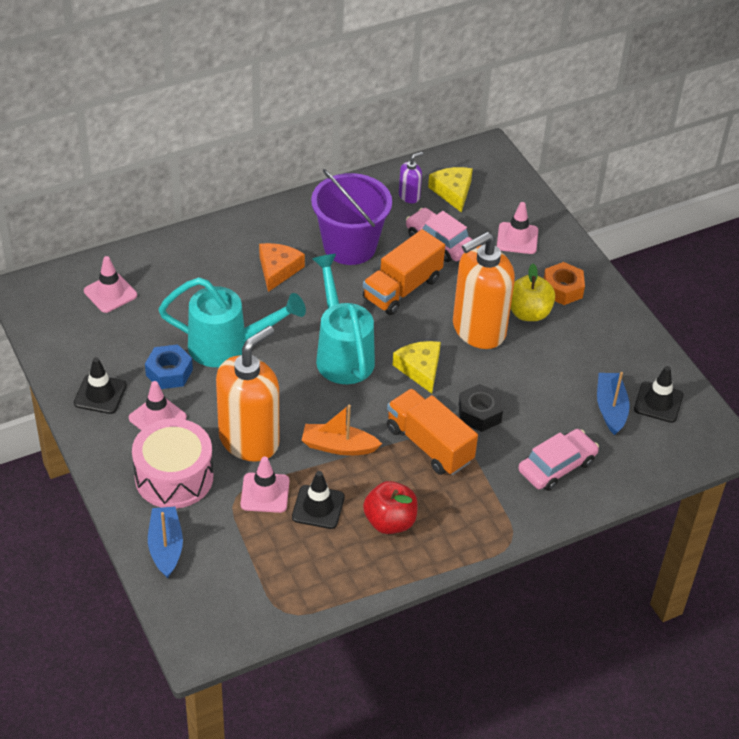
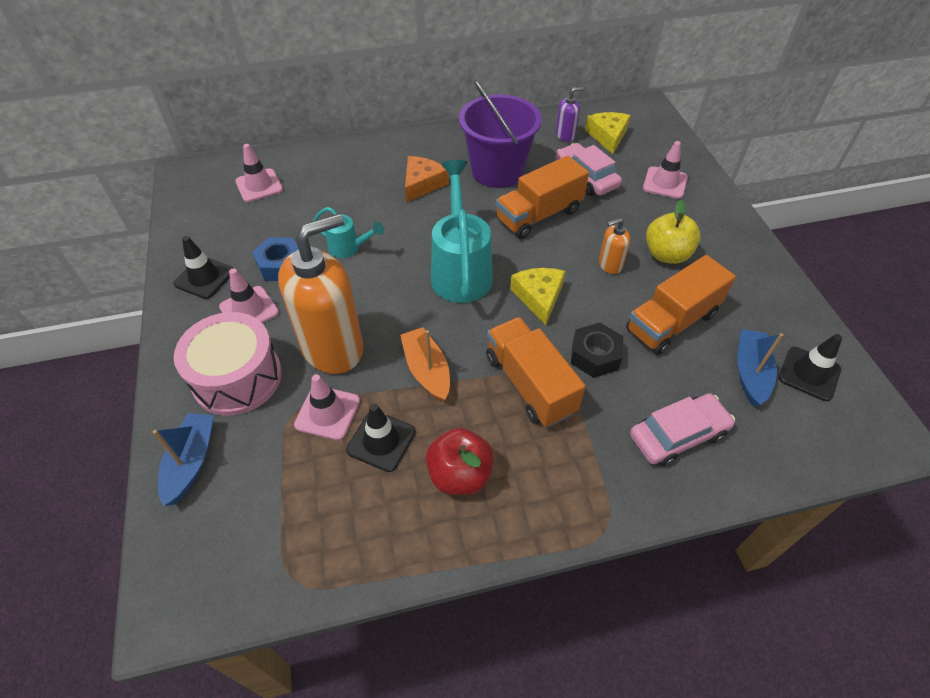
camera: 15 degrees right, 5 degrees up
(229, 347) = (349, 248): turquoise watering can -> turquoise watering can, size x0.52
(338, 446) = (427, 370): orange boat -> orange boat turned 45 degrees clockwise
(478, 330) = (609, 265): orange soap dispenser -> orange soap dispenser, size x0.43
(540, 375) = (671, 322): none -> orange truck
(562, 289) = (706, 236): orange nut -> none

